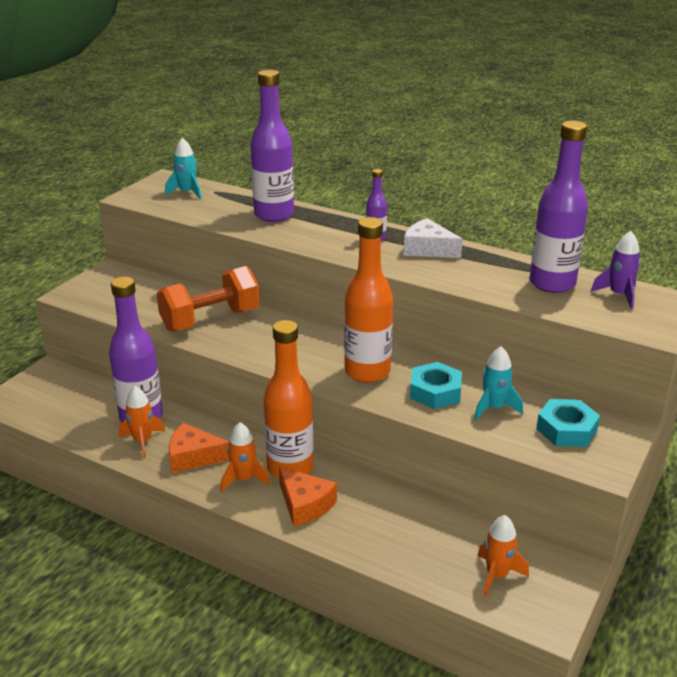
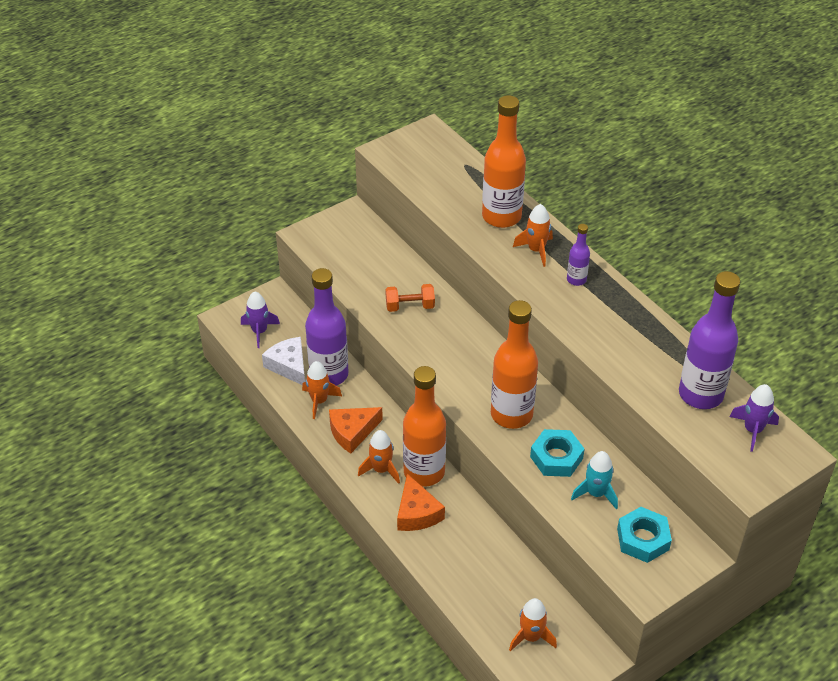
camera: 25 degrees right, 15 degrees up
(45, 402) = (259, 331): none -> purple rocket
(187, 193) = (439, 159): turquoise rocket -> none
(193, 457) = (352, 432): orange cheese -> orange cheese turned 60 degrees counterclockwise
(210, 320) = (410, 306): orange dumbbell -> orange dumbbell, size x0.54
(274, 215) = (501, 216): purple bottle -> orange bottle
(323, 228) = (536, 250): none -> orange rocket
(428, 249) = (616, 310): white cheese -> white cheese (289, 366)

